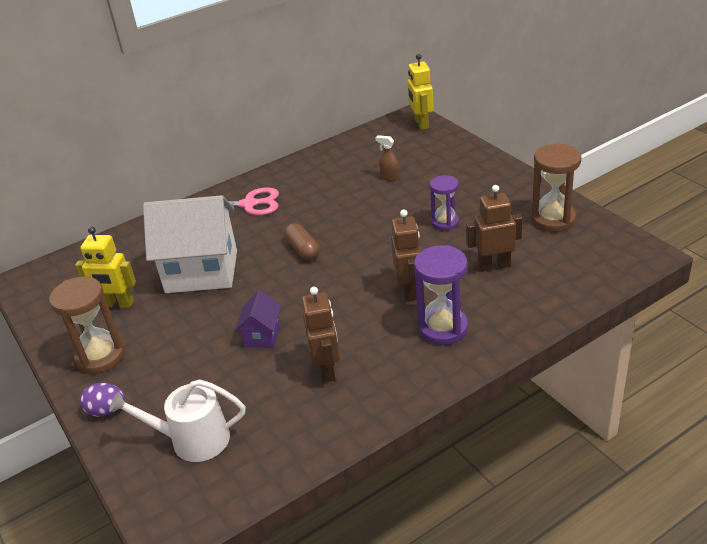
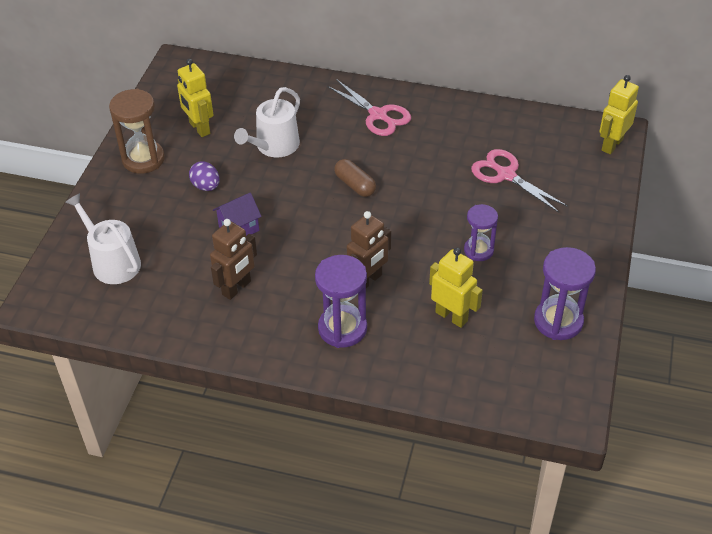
camera: 45 degrees right, 10 degrees up
(106, 411) = (100, 200): purple egg -> purple egg (206, 186)
(201, 272) = (274, 146): white house -> white watering can
(303, 249) = (355, 185): brown capsule -> brown capsule turned 60 degrees counterclockwise
(389, 177) = (506, 175): brown spray bottle -> pink scissors
(494, 265) = (451, 316): brown robot -> yellow robot
(553, 219) = (558, 321): brown hourglass -> purple hourglass

